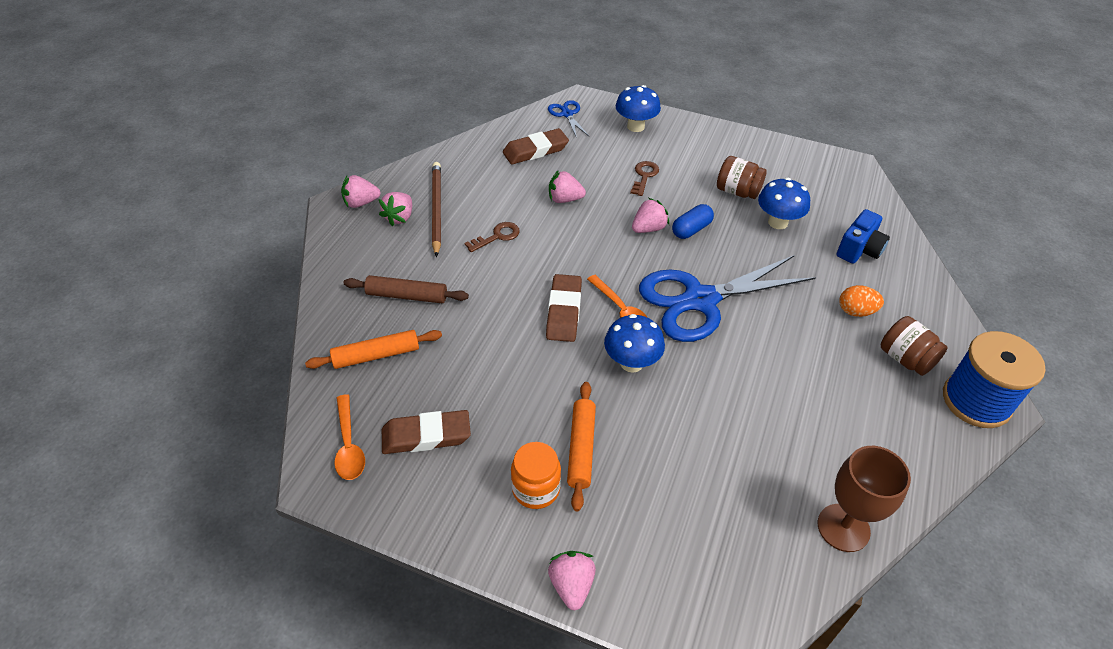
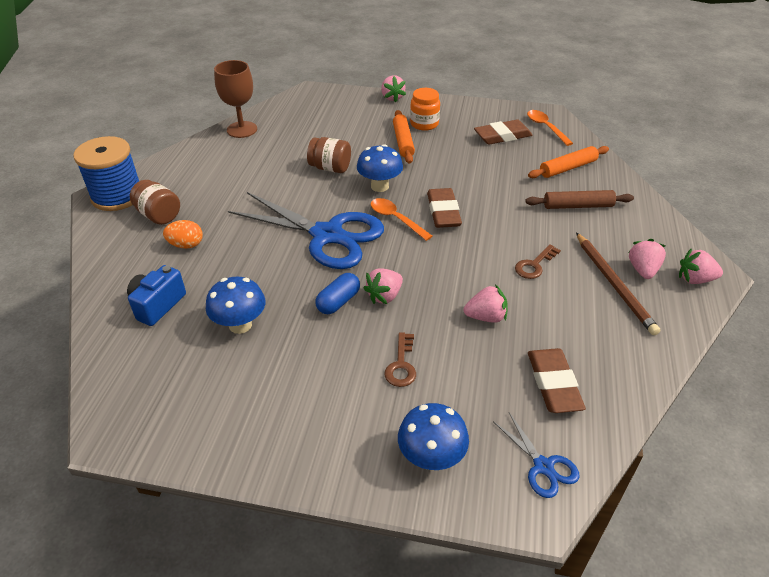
camera: 170 degrees right, 5 degrees down
(361, 203) = (695, 279): pink strawberry -> pink strawberry turned 150 degrees counterclockwise
(535, 150) = (553, 384): brown eraser -> brown eraser turned 60 degrees counterclockwise
(700, 300) = (327, 235): blue scissors -> blue scissors turned 60 degrees clockwise
(737, 191) = (283, 360): brown jar -> brown jar (330, 168)

